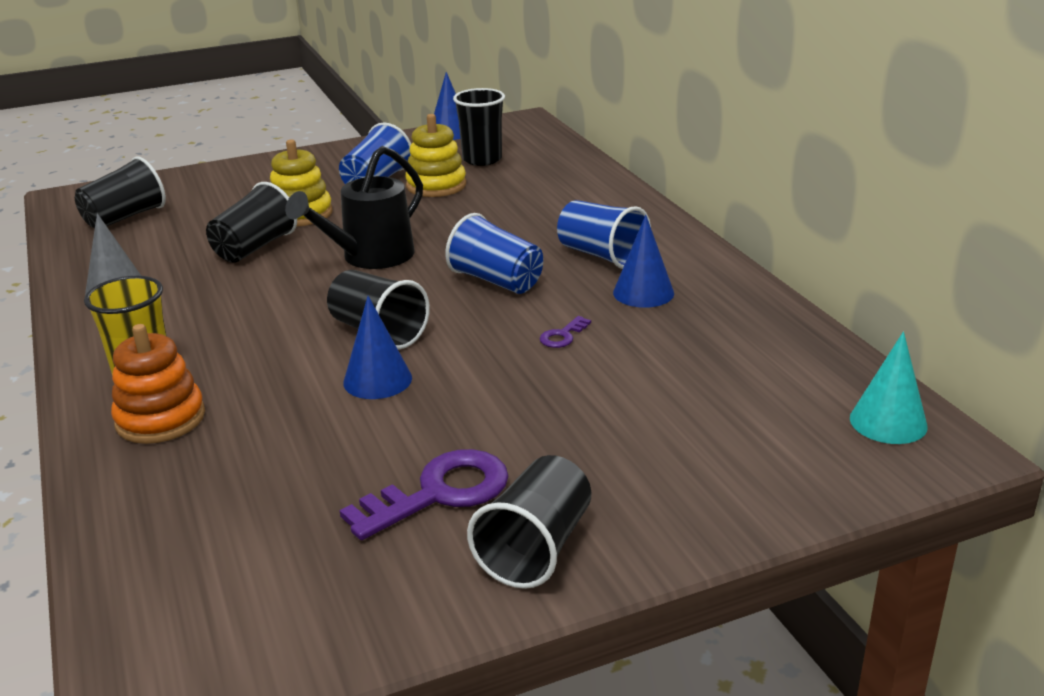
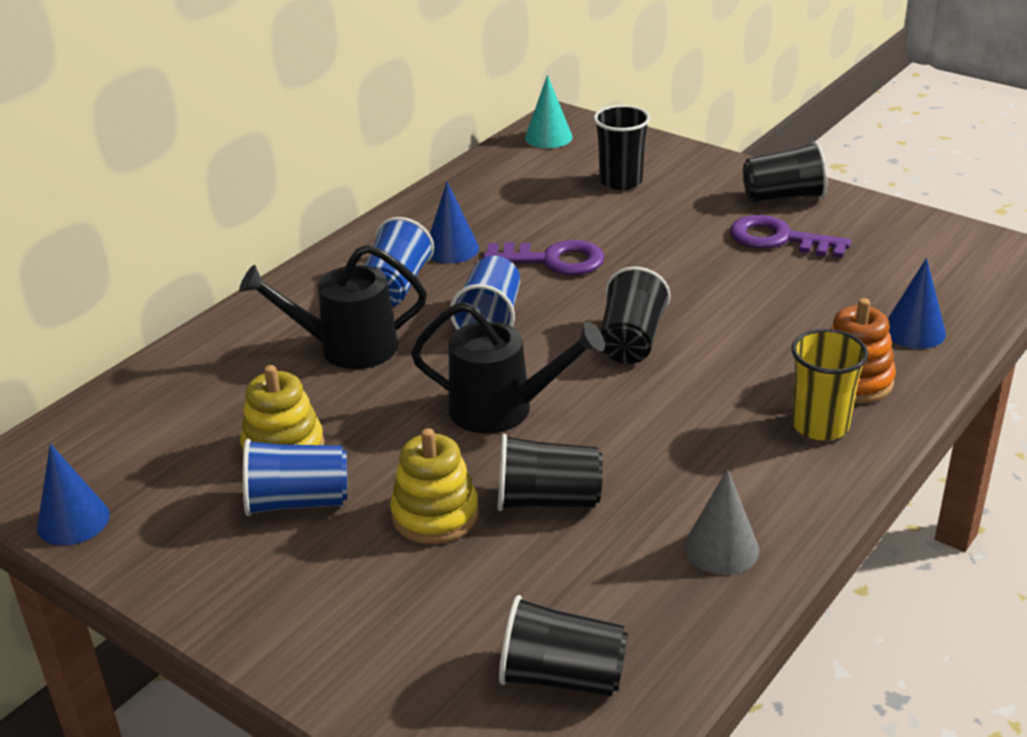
camera: 120 degrees left, 5 degrees up
(377, 380) = (695, 311): blue cone -> blue cone (914, 331)
(482, 159) = (175, 448): black cup -> black cup (621, 181)
(530, 221) = (346, 348): none -> black watering can
(562, 336) = (553, 260): purple key -> purple key, size x2.16

